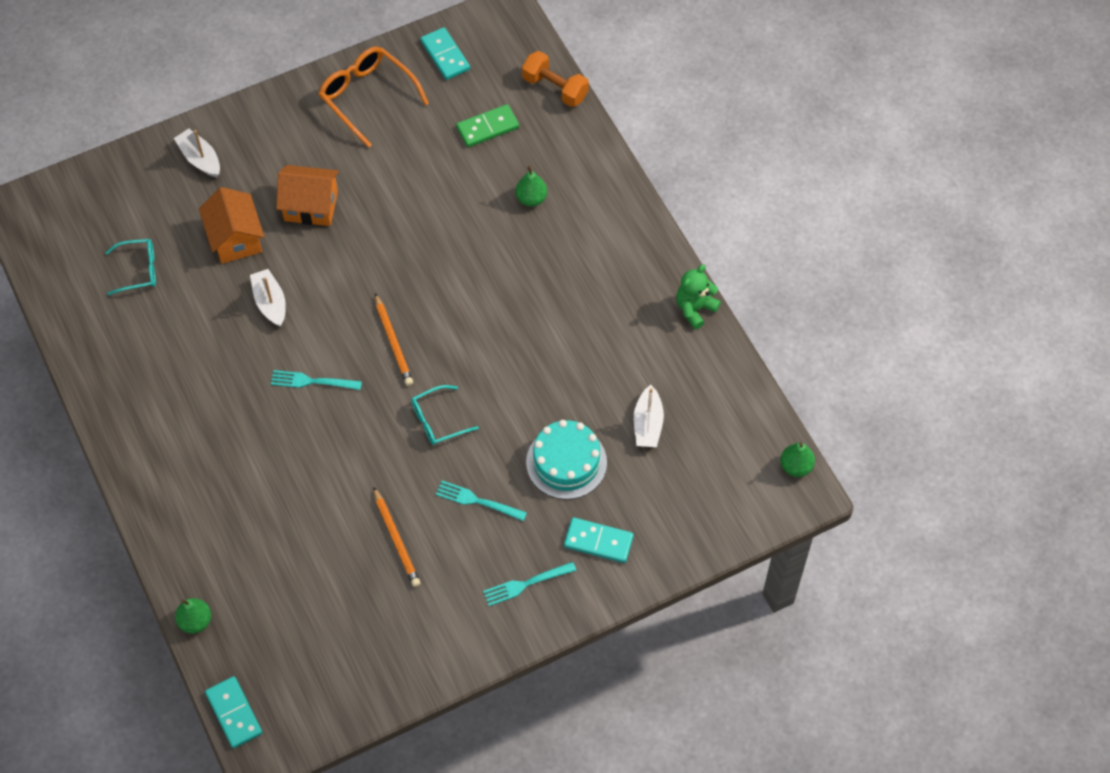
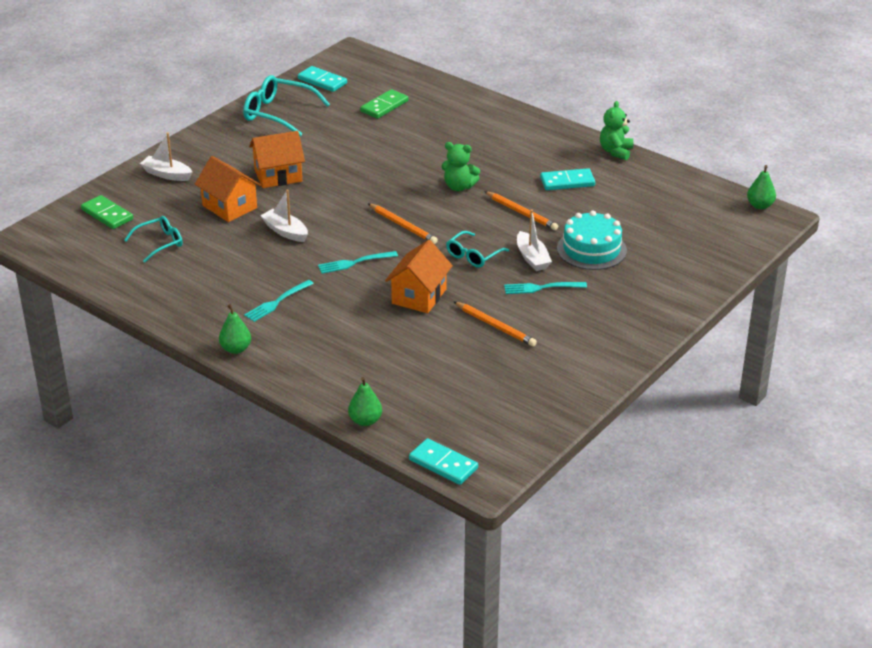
camera: 25 degrees left, 25 degrees down
(110, 202) = (107, 214): none -> green domino
(347, 461) = (419, 296): none -> orange house
(367, 97) = (278, 113): orange glasses -> turquoise glasses
(488, 301) = (459, 187): none -> green teddy bear
(526, 584) = (619, 320): turquoise fork -> turquoise fork (277, 302)
(528, 372) = (521, 213): none -> orange pencil
(531, 198) = (447, 131): green pear -> green pear (236, 349)
(555, 88) = (418, 77): orange dumbbell -> none
(598, 541) = (653, 282): turquoise domino -> turquoise domino (567, 182)
(647, 424) = (634, 214): white boat -> white boat (532, 258)

